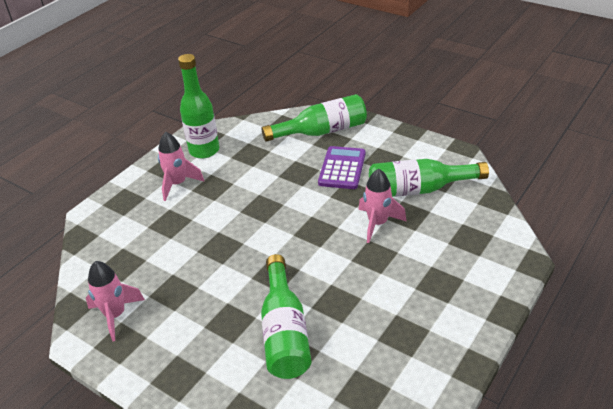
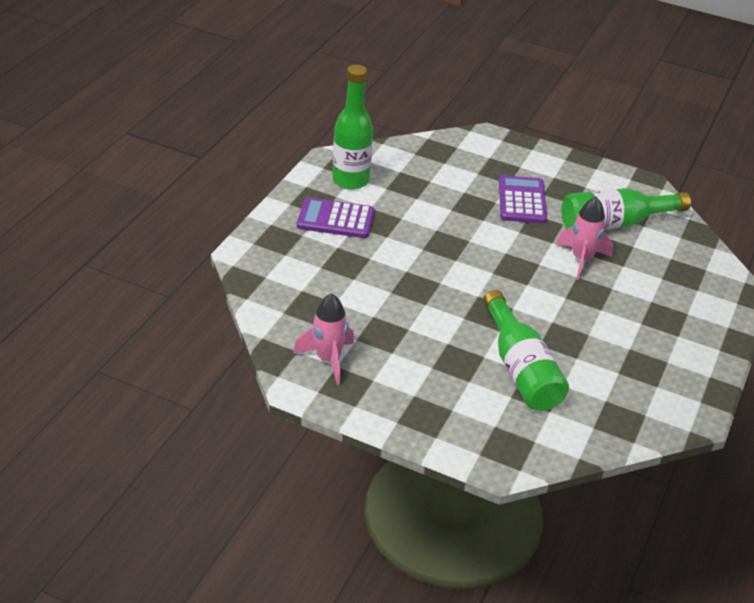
camera: 15 degrees left, 0 degrees up
(178, 184) = (335, 219): pink rocket -> purple calculator
(322, 131) = (483, 158): green bottle -> none

